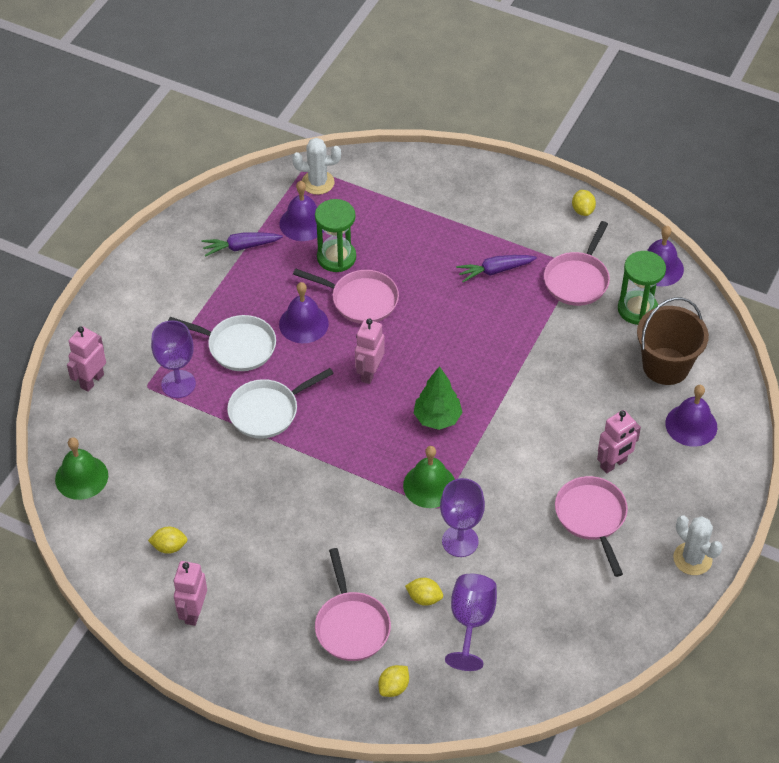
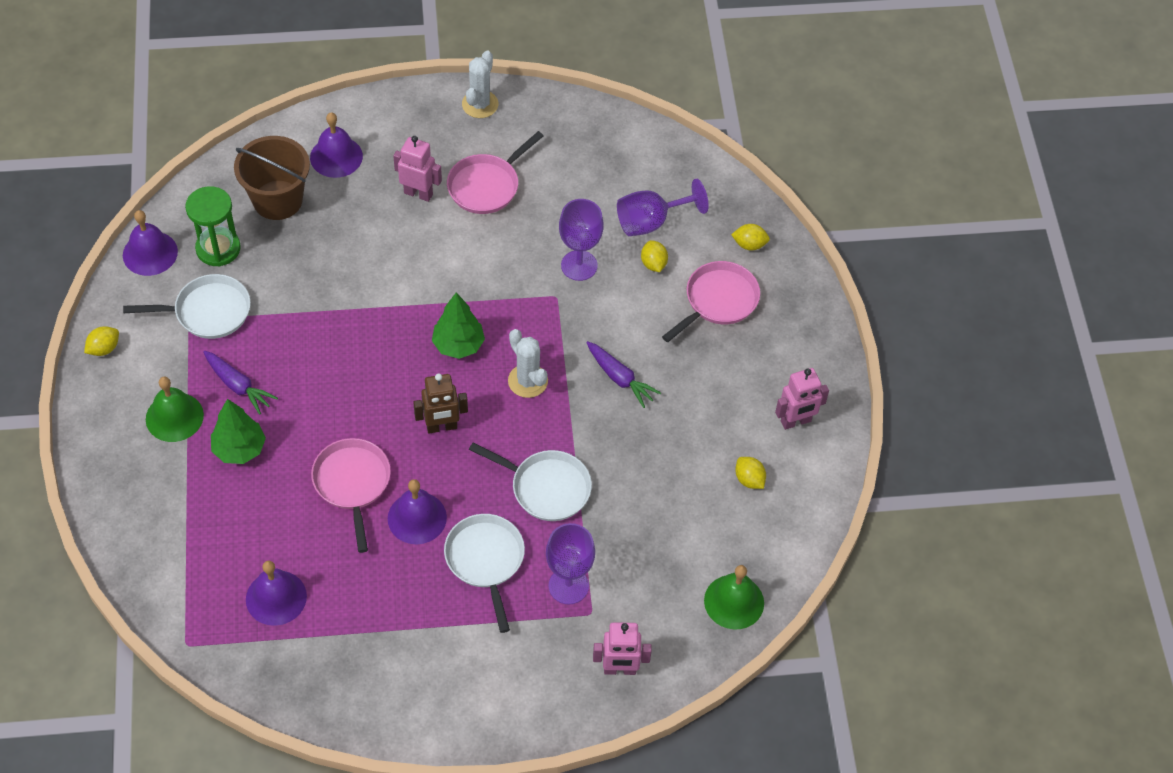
camera: 125 degrees left, 5 degrees up
(241, 247) = (349, 639): purple carrot -> purple carrot (620, 378)
(318, 182) = (204, 617): white cactus -> white cactus (528, 381)
(336, 257) = (307, 537): green hourglass -> none
(369, 373) = (441, 427): pink robot -> brown robot
(429, 485) = (537, 315): green bell -> green bell (174, 417)
(438, 250) = (239, 449): none -> green tree
(577, 279) = (207, 311): pink pan -> white pan

